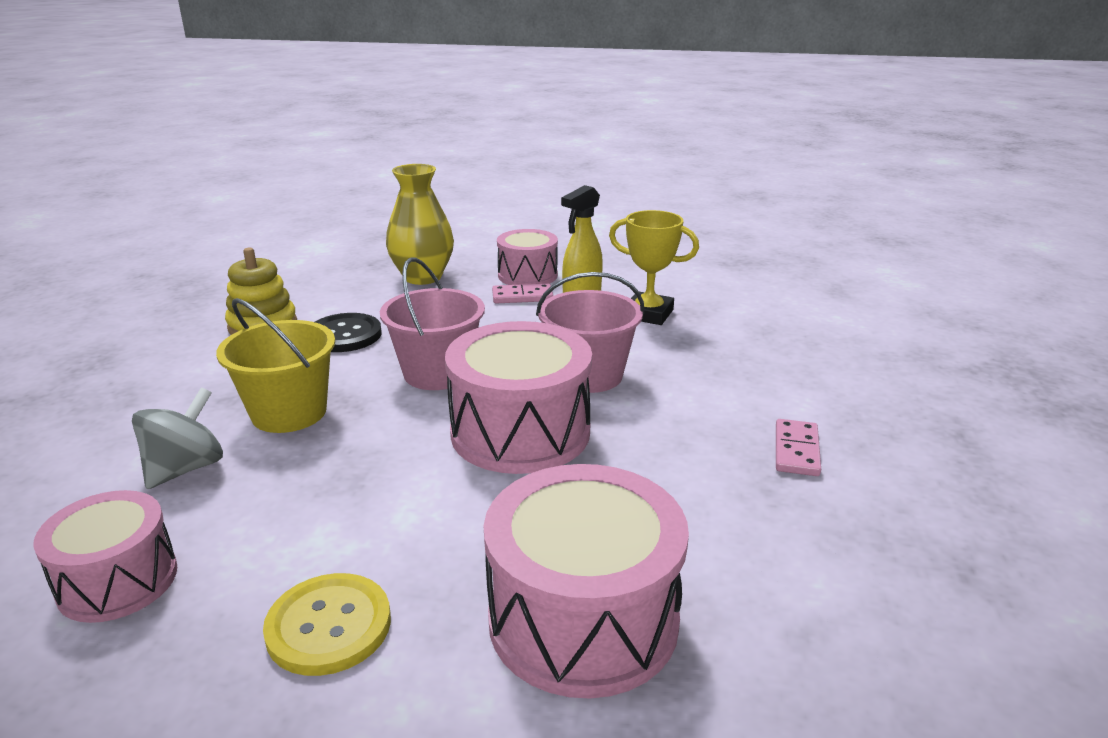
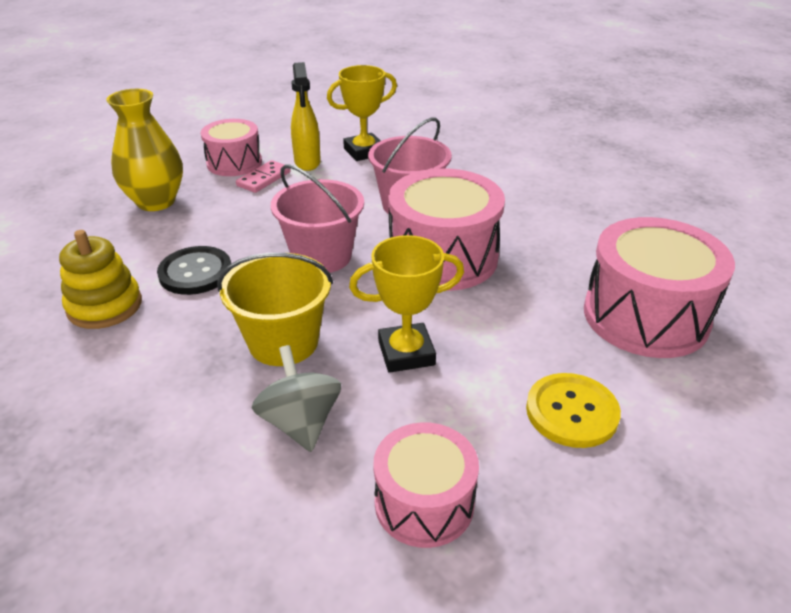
camera: 50 degrees left, 10 degrees up
(333, 479) = (406, 353): none -> yellow trophy
(796, 450) = (568, 186): pink domino -> none

